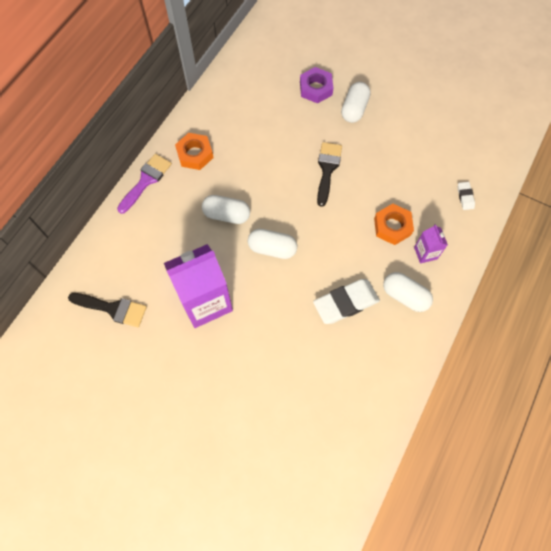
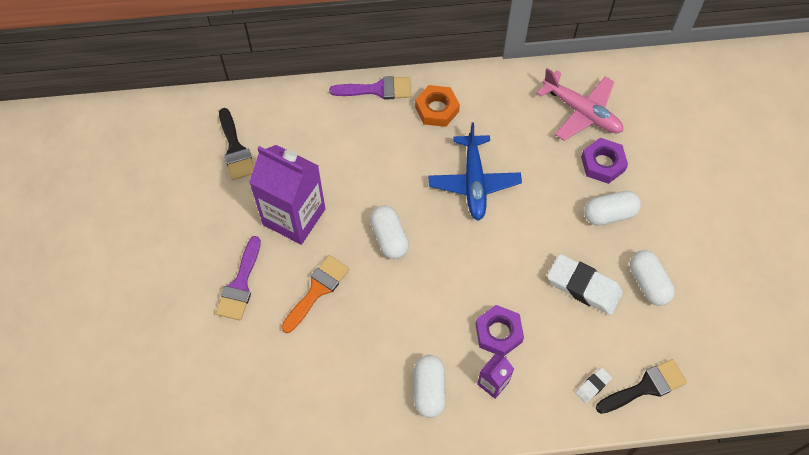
camera: 55 degrees right, 5 degrees down
(227, 215) = (394, 177): white capsule -> white capsule (648, 283)
(232, 375) = (240, 284): none -> purple brush
(269, 74) = (582, 112): none -> pink plane
(271, 169) = (474, 182): none -> blue plane
(277, 322) = (317, 290): none -> orange brush
(327, 169) = (515, 233): black brush -> black brush (645, 387)
(346, 303) = (380, 339): white eraser -> white eraser (583, 287)
(392, 226) = (498, 333): orange nut -> purple nut

